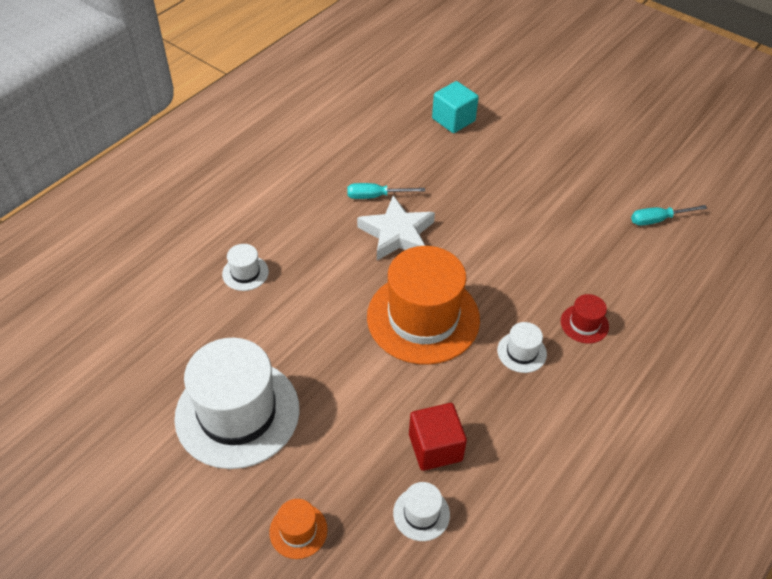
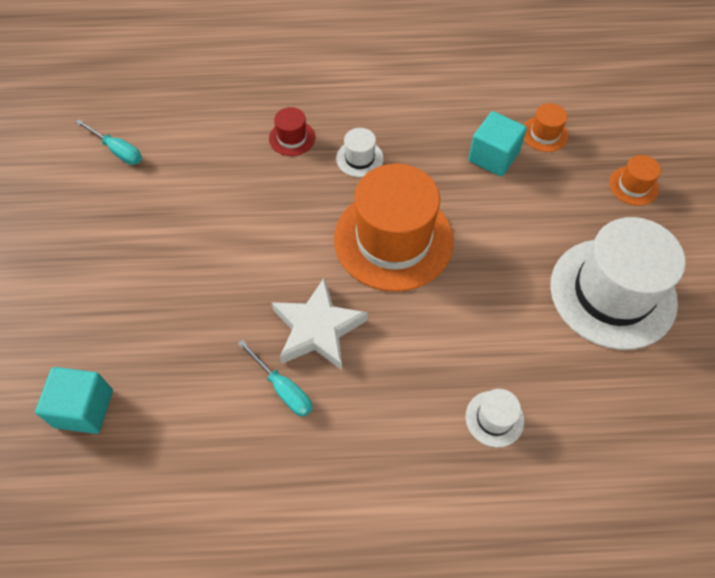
camera: 130 degrees left, 10 degrees up
(421, 514) = (544, 134): white hat -> orange hat
(435, 447) = (493, 157): red cube -> turquoise cube

